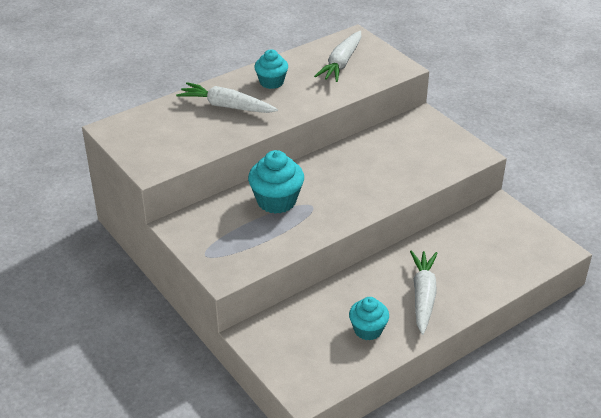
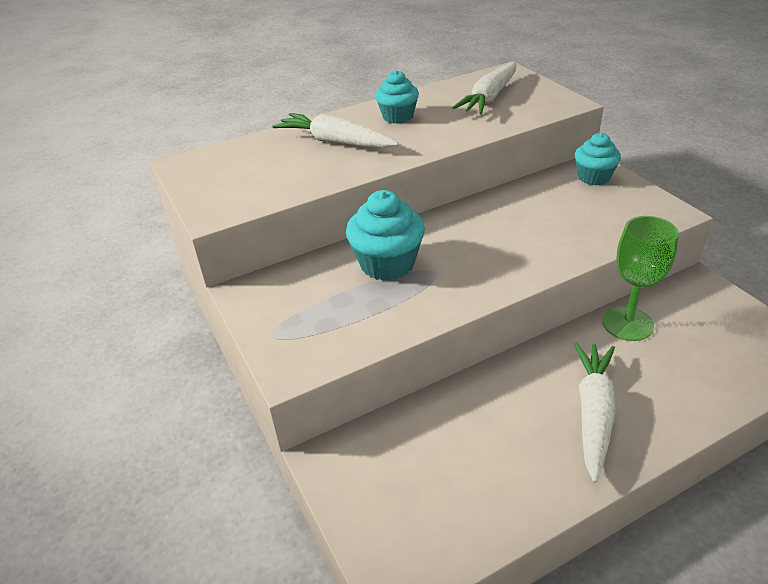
camera: 10 degrees right, 0 degrees up
(368, 330) = (506, 464): turquoise cupcake -> turquoise cupcake (593, 177)
(448, 236) = (627, 323): none -> green goblet

